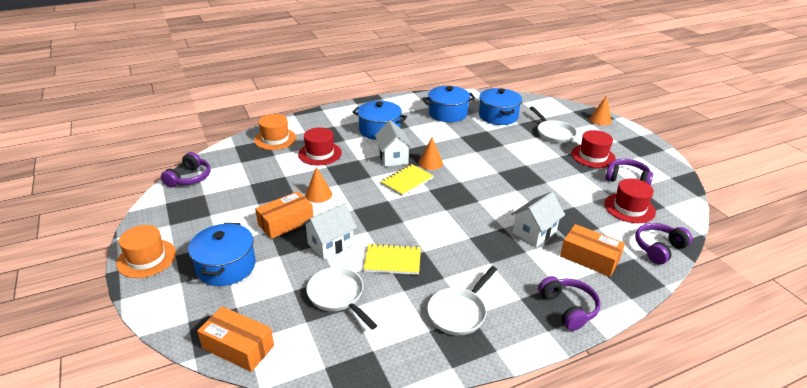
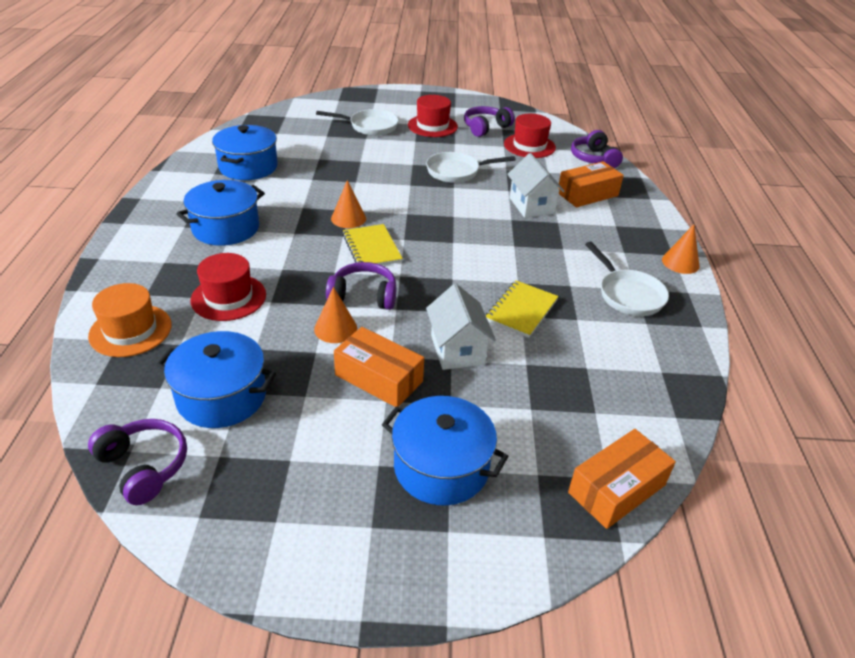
camera: 65 degrees left, 5 degrees up
(146, 258) = (355, 570): orange hat -> none
(286, 222) = (379, 378): orange box -> orange box turned 45 degrees counterclockwise
(338, 296) = (562, 372): white pan -> white pan (456, 172)
(393, 158) = (308, 240): white house -> none
(498, 116) = (296, 140): blue pot -> blue pot (221, 396)
(568, 308) = (648, 232): purple headphones -> purple headphones (363, 296)
(600, 120) = (372, 95): orange cone -> orange cone (680, 262)

